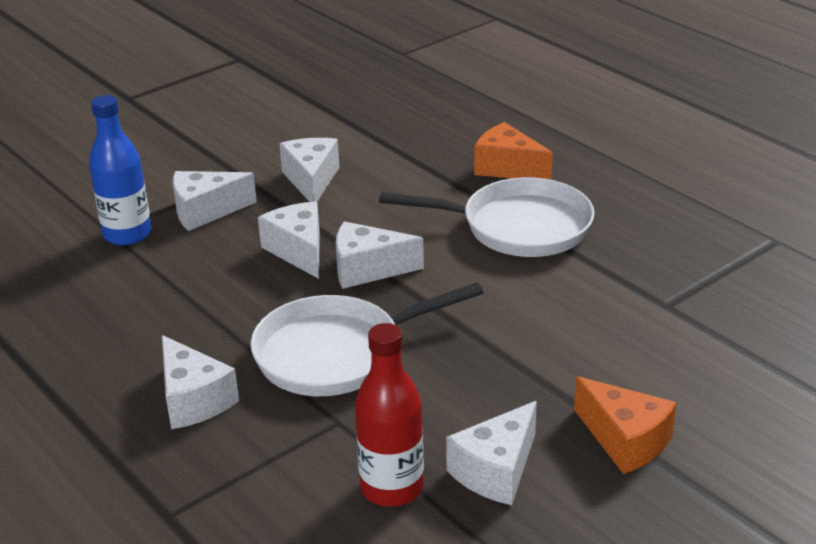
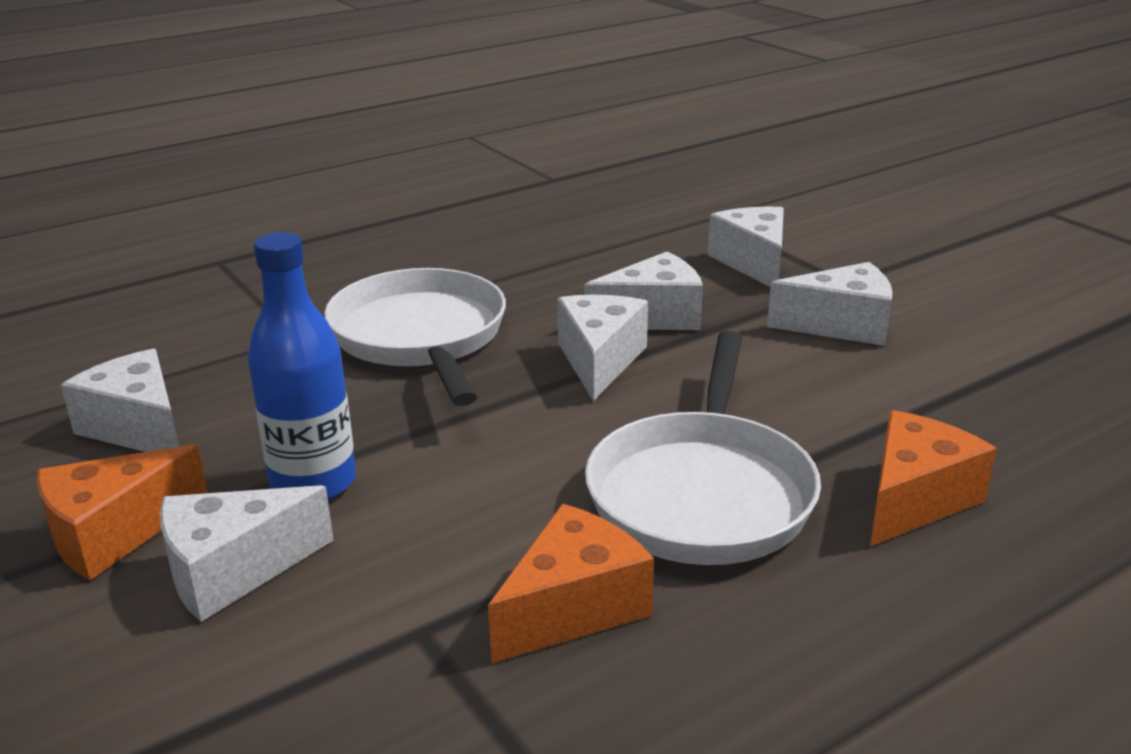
camera: 95 degrees right, 5 degrees down
(127, 234) = (702, 226): blue bottle -> blue bottle (313, 483)
(193, 400) = (379, 267): white cheese -> white cheese (233, 571)
(392, 488) = (165, 363): red bottle -> none
(629, 261) = (573, 607): none -> orange cheese

